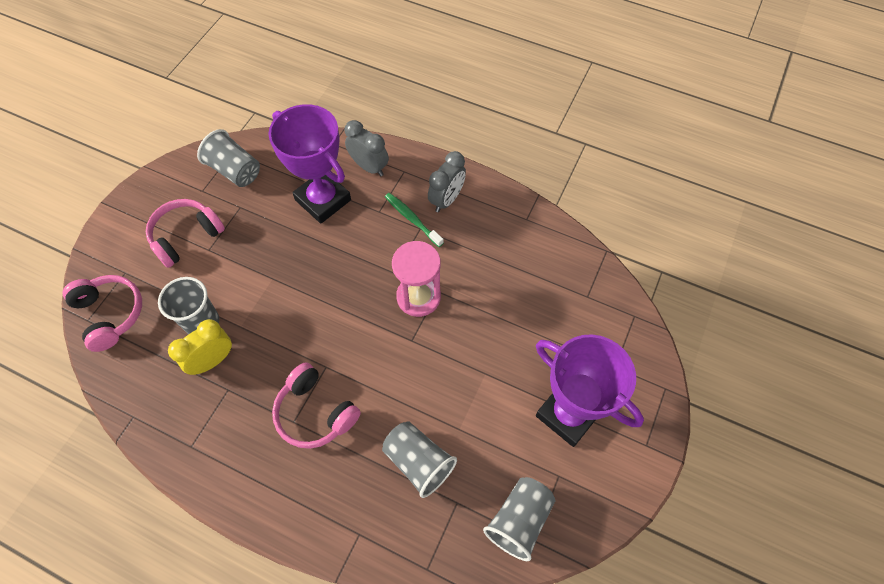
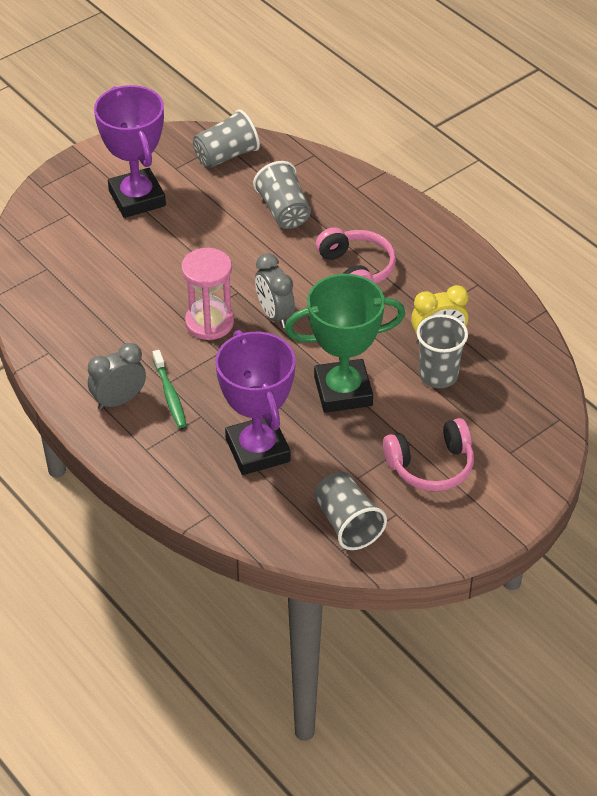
camera: 155 degrees left, 15 degrees down
(110, 314) = (534, 415): pink headphones -> none
(278, 275) = (343, 391): none -> green trophy
(369, 167) = (183, 468): grey clock -> grey clock (275, 315)

